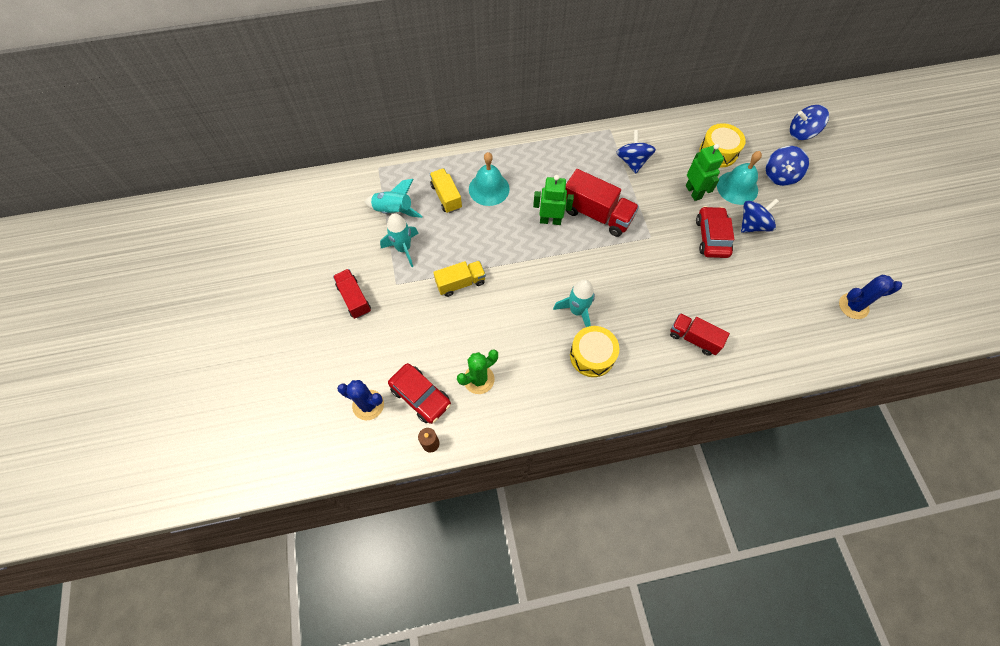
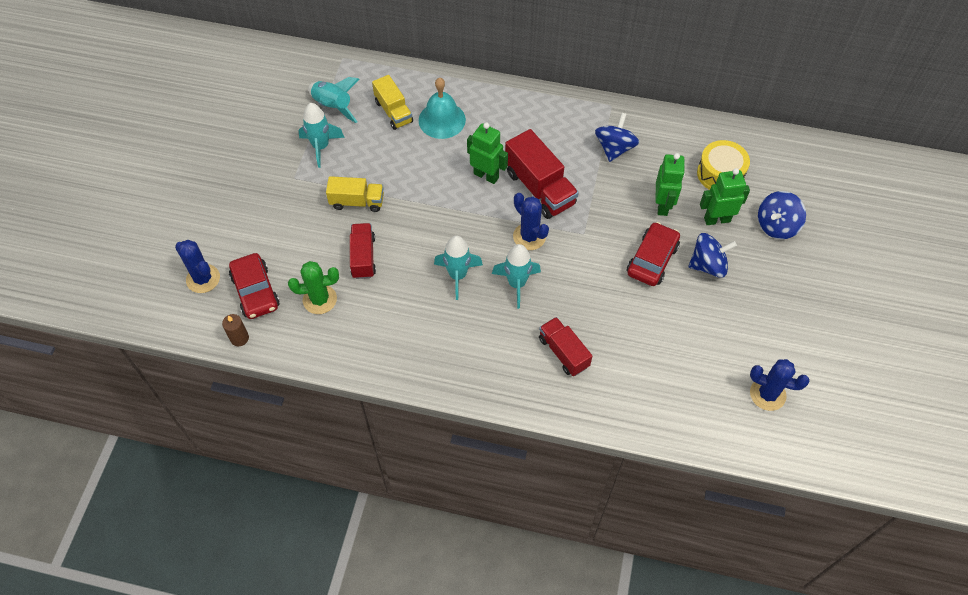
camera: 25 degrees right, 5 degrees down
(354, 298) = (246, 176): red truck -> red truck (363, 257)
(446, 197) = (393, 112): yellow truck -> yellow truck turned 150 degrees clockwise
(592, 355) = (445, 324): yellow drum -> none
(612, 256) = (529, 237): none -> blue cactus
(626, 298) = (517, 284): none -> turquoise rocket
(737, 187) = (717, 219): turquoise bell -> green robot
(801, 133) = (836, 189): blue spinning top -> none

